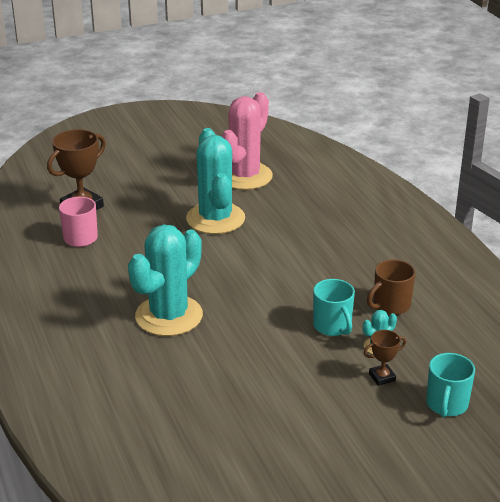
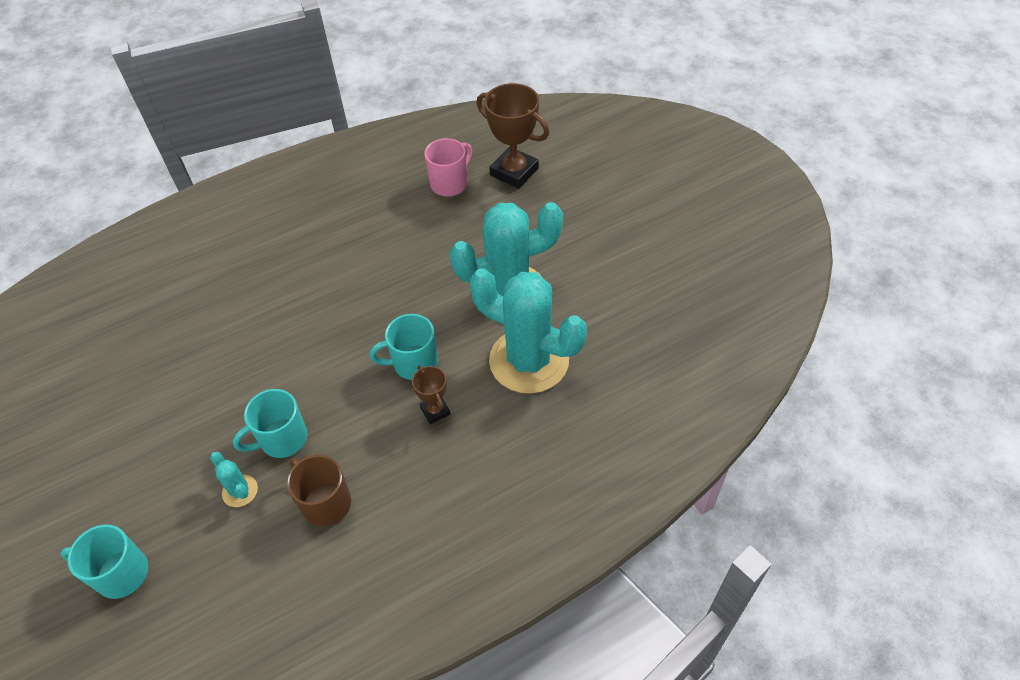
camera: 85 degrees right, 20 degrees up
(169, 316) = (306, 283): turquoise cactus -> turquoise cactus (529, 361)
(244, 176) = (623, 308): pink cactus -> none
(272, 263) = (414, 363): none -> turquoise mug
(382, 377) = (180, 498): brown trophy -> brown trophy (435, 411)

